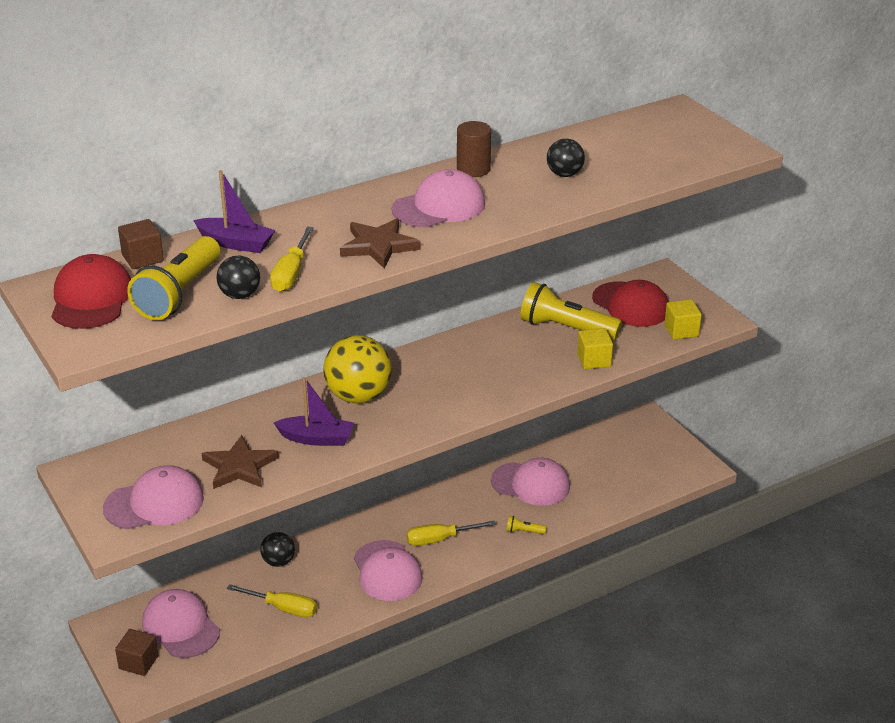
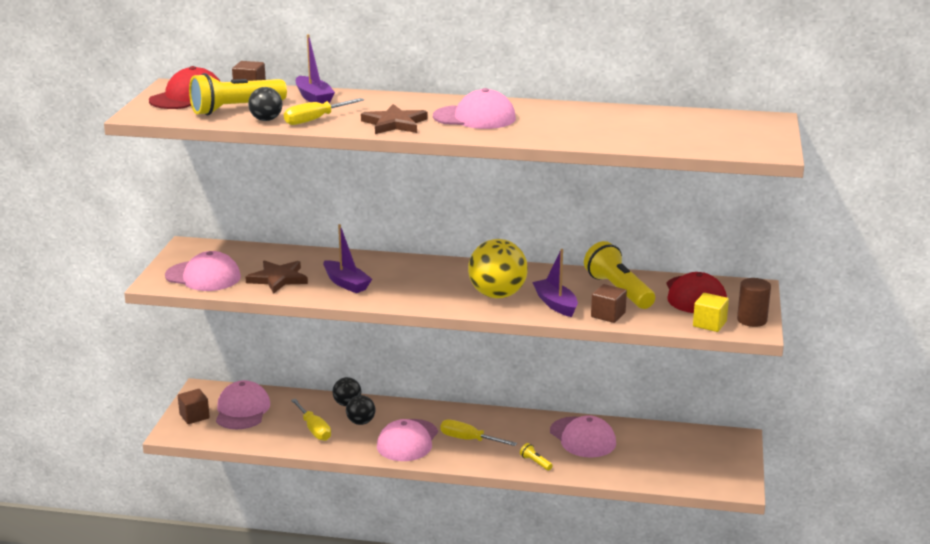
camera: 40 degrees right, 10 degrees down
(358, 396) = (409, 273): yellow ball -> yellow ball (497, 295)
(473, 169) = (539, 107): brown cylinder -> brown cylinder (752, 320)
(536, 369) = (555, 304): none -> purple boat
(564, 174) = (599, 127): black ball -> black ball (361, 422)
(594, 360) = (608, 315): yellow cube -> brown cube

